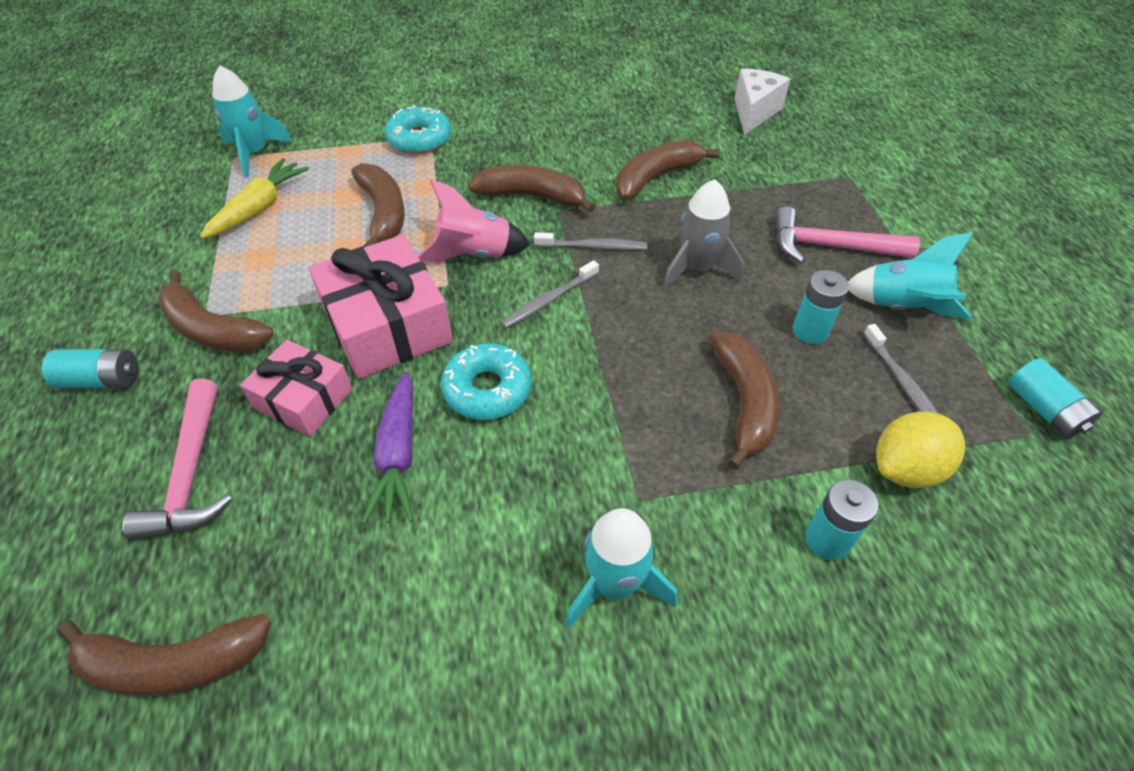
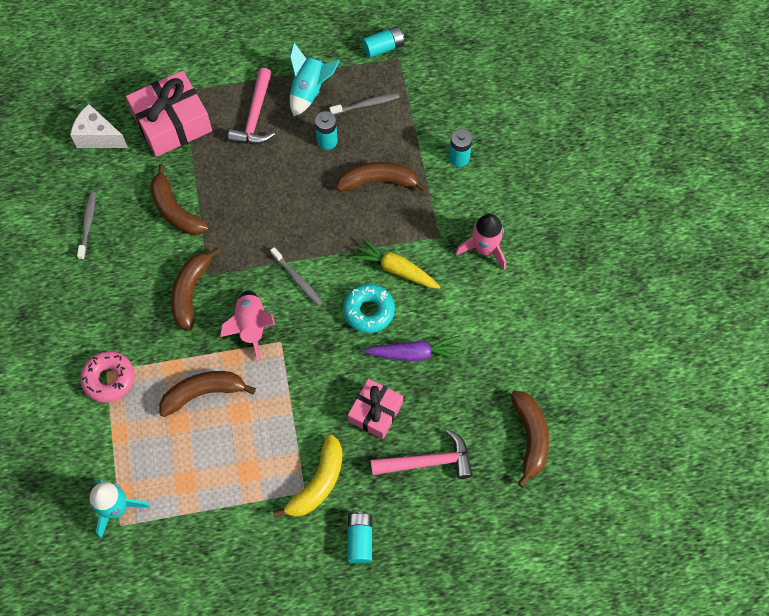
camera: 90 degrees left, 15 degrees up
(212, 329) = (317, 483): brown banana -> yellow banana
(259, 208) = (190, 485): yellow carrot -> yellow carrot (396, 269)
(387, 325) = (316, 374): pink gift -> pink gift (172, 123)
(419, 139) = (109, 379): turquoise donut -> pink donut
(593, 247) = (248, 253): grey toothbrush -> grey toothbrush (88, 225)
(615, 584) = (484, 249): turquoise rocket -> pink rocket
(697, 269) = (272, 193): grey rocket -> none
(906, 468) = (419, 116): yellow lemon -> none

